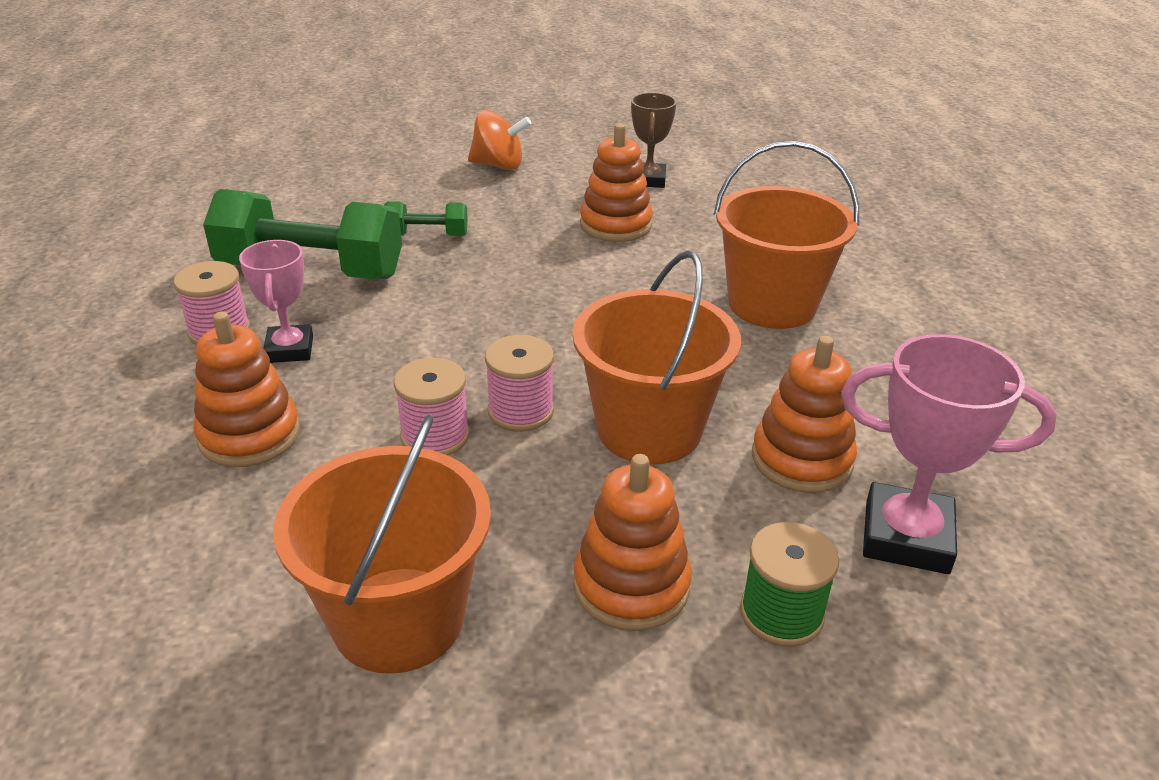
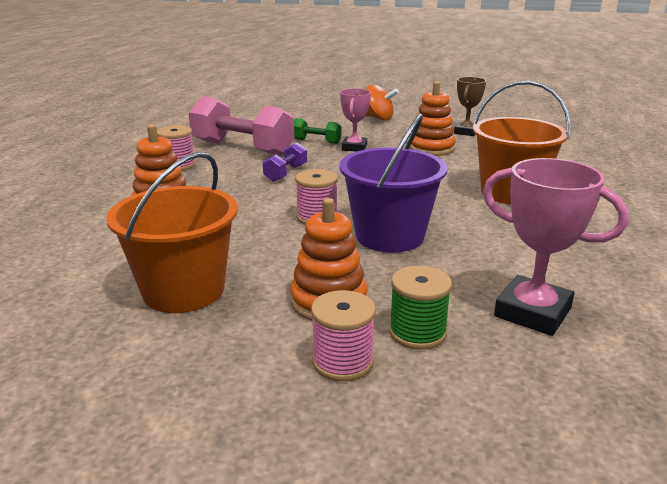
camera: 20 degrees right, 10 degrees down
(289, 349) = (208, 176): pink trophy -> pink trophy (354, 147)
(311, 270) = (242, 148): green dumbbell -> pink dumbbell
(417, 319) = (285, 173): none -> purple dumbbell
(435, 436) = (260, 220): pink spool -> pink spool (342, 362)
(649, 429) = (389, 236): orange bucket -> purple bucket
(801, 459) = (482, 264): orange stacking toy -> none

